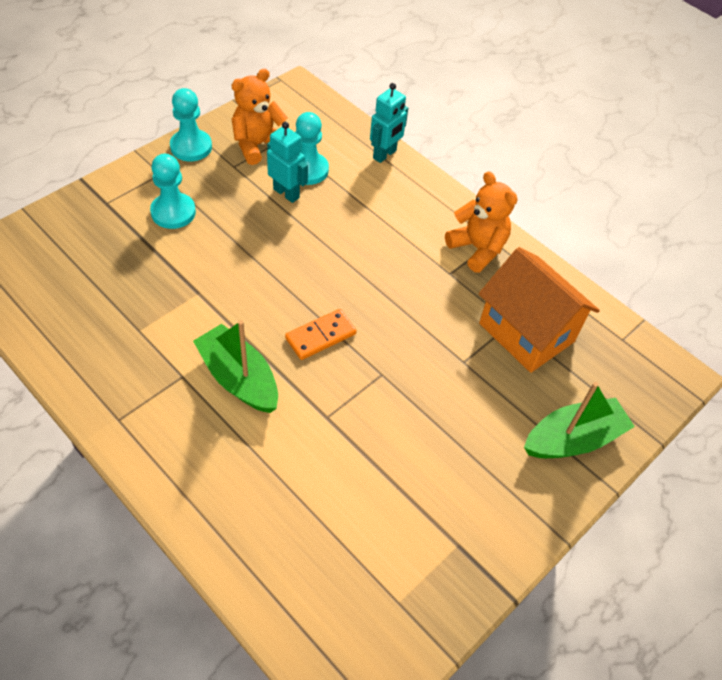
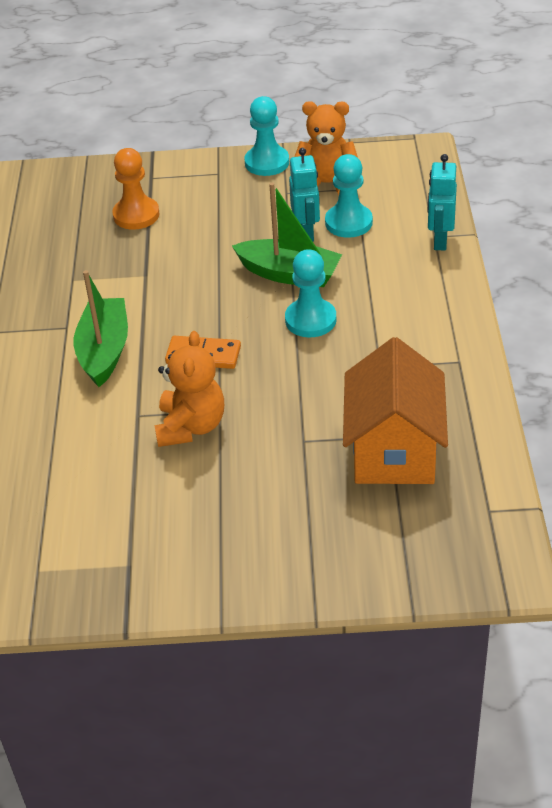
camera: 50 degrees right, 10 degrees down
(131, 243) = (136, 215): none -> orange pawn
(173, 212) = (194, 207): turquoise pawn -> turquoise pawn (310, 320)
(385, 155) = (440, 241): turquoise robot -> turquoise robot turned 105 degrees clockwise
(477, 249) = (434, 360): orange teddy bear -> orange teddy bear (191, 427)
(573, 439) = (328, 556): green boat -> green boat (289, 274)

